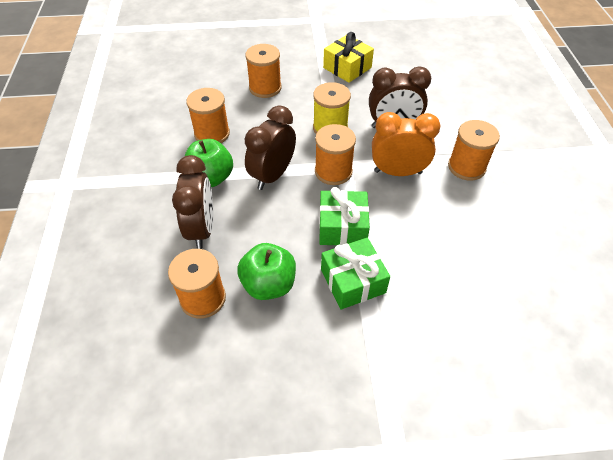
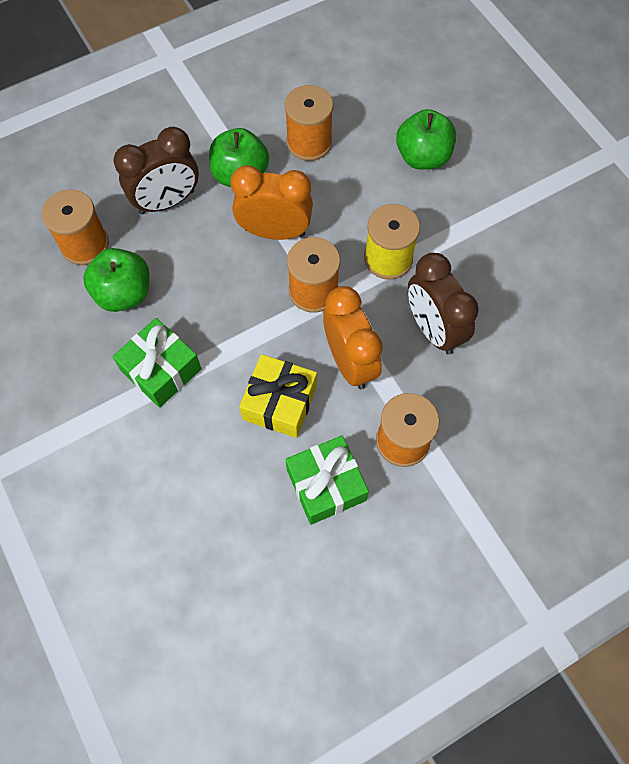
camera: 65 degrees right, 15 degrees up
(265, 88) = (422, 157): orange spool -> green apple
(272, 175) = (274, 232): brown clock -> orange clock
(342, 227) = (231, 332): green gift -> green gift (326, 485)
(347, 68) = (525, 232): yellow gift -> yellow gift (280, 403)

